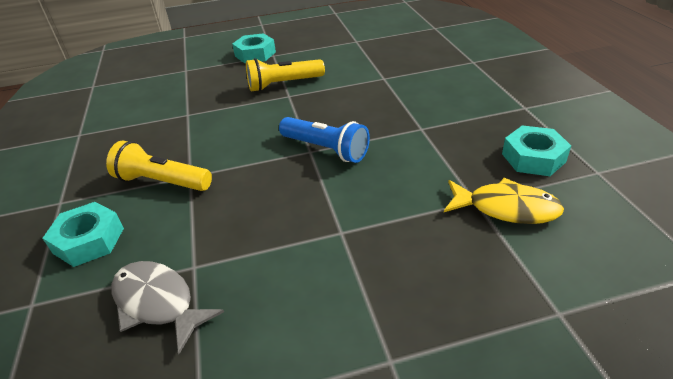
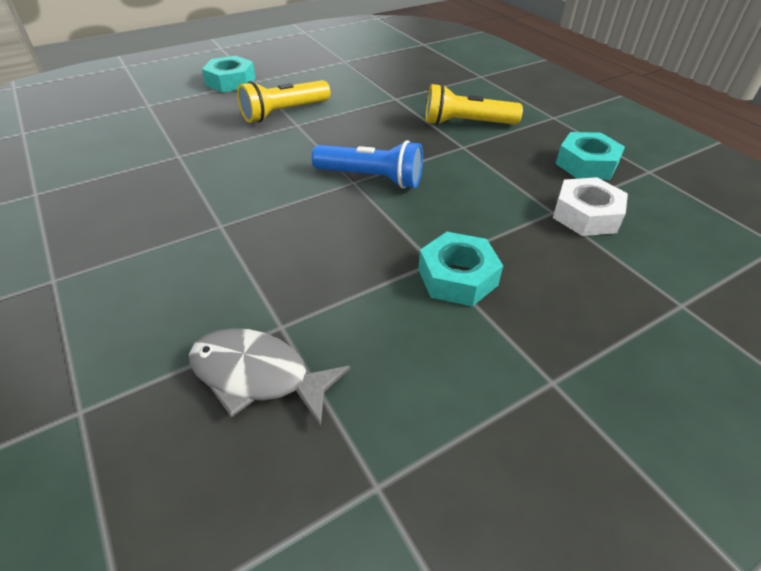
camera: 20 degrees left, 5 degrees up
(89, 240) = (122, 320): turquoise nut -> turquoise nut (457, 277)
(162, 182) = (187, 237): yellow flashlight -> yellow flashlight (466, 123)
(506, 208) = (586, 215): yellow fish -> white nut

